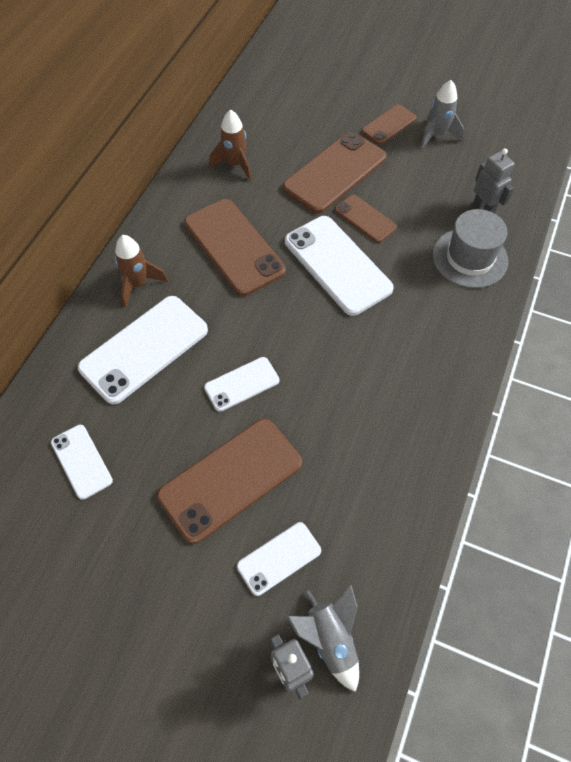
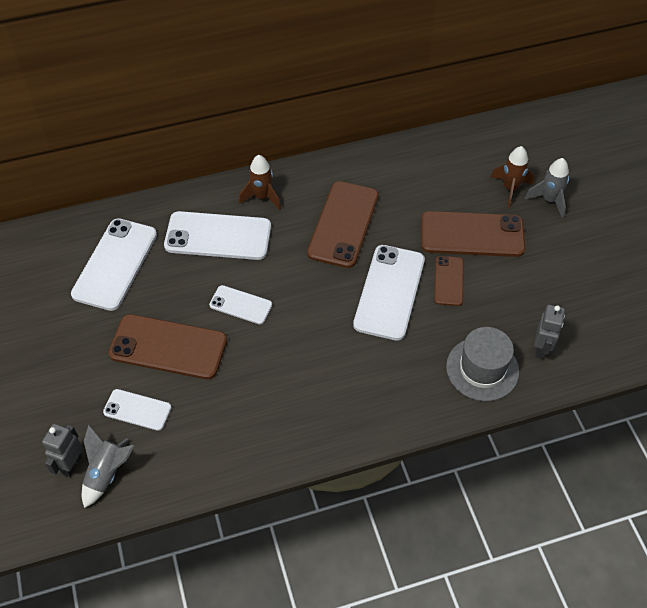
camera: 50 degrees right, 5 degrees down
(81, 461) = (115, 264): white phone -> white phone, size x1.82
(235, 164) = (414, 174): brown rocket -> brown rocket (510, 189)
(389, 125) = (558, 235): brown phone -> none
(437, 135) = (583, 272): grey rocket -> grey rocket (549, 200)

